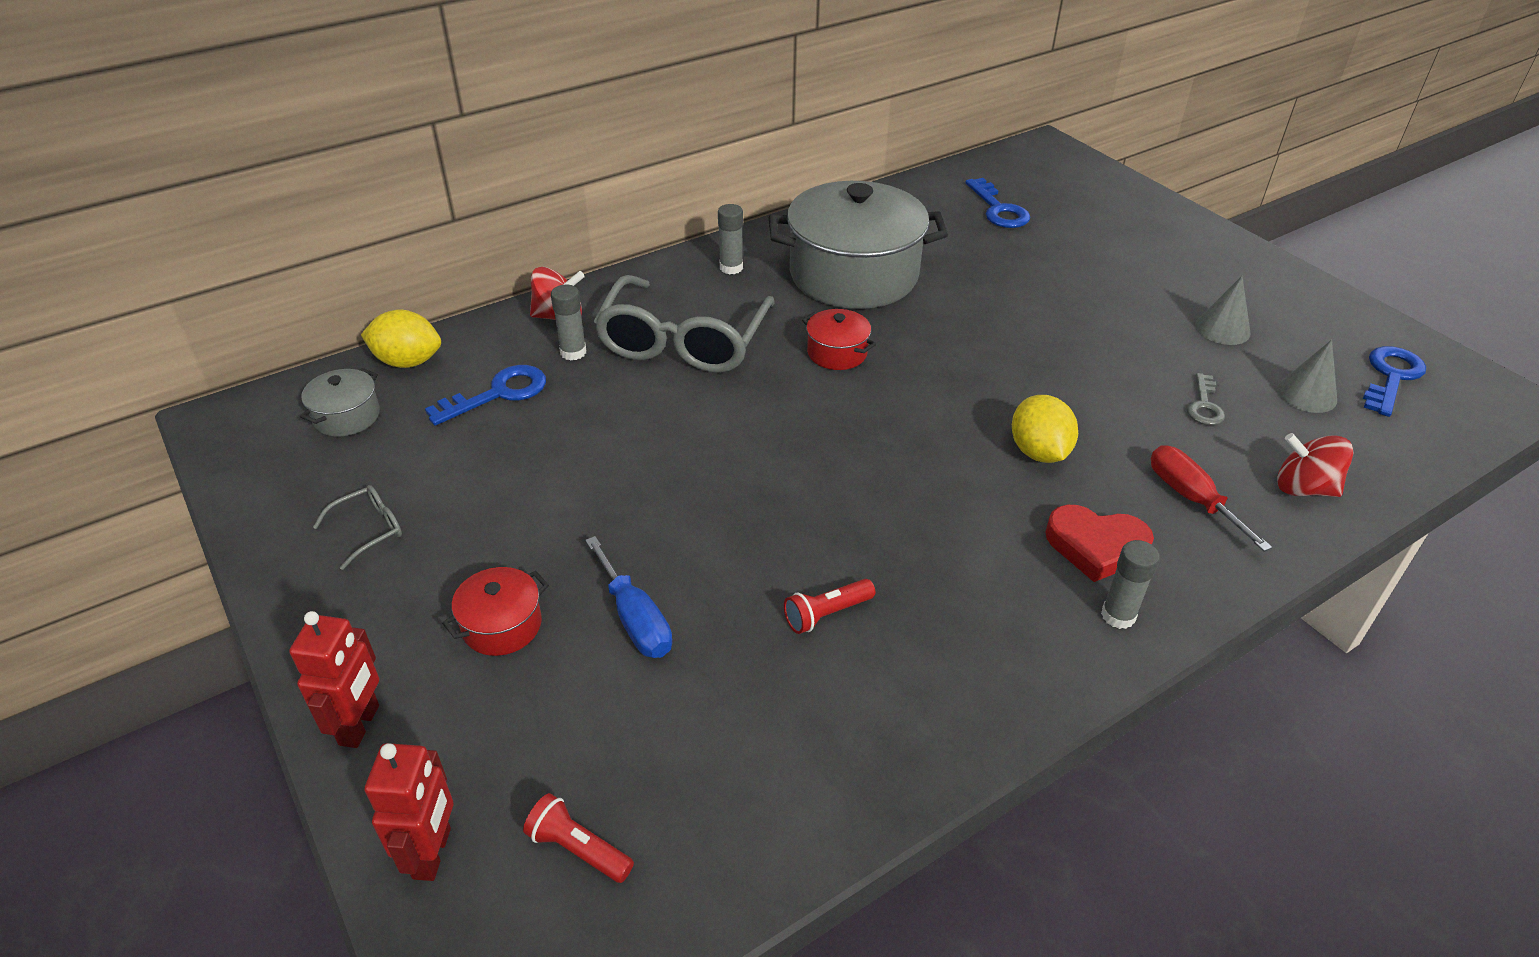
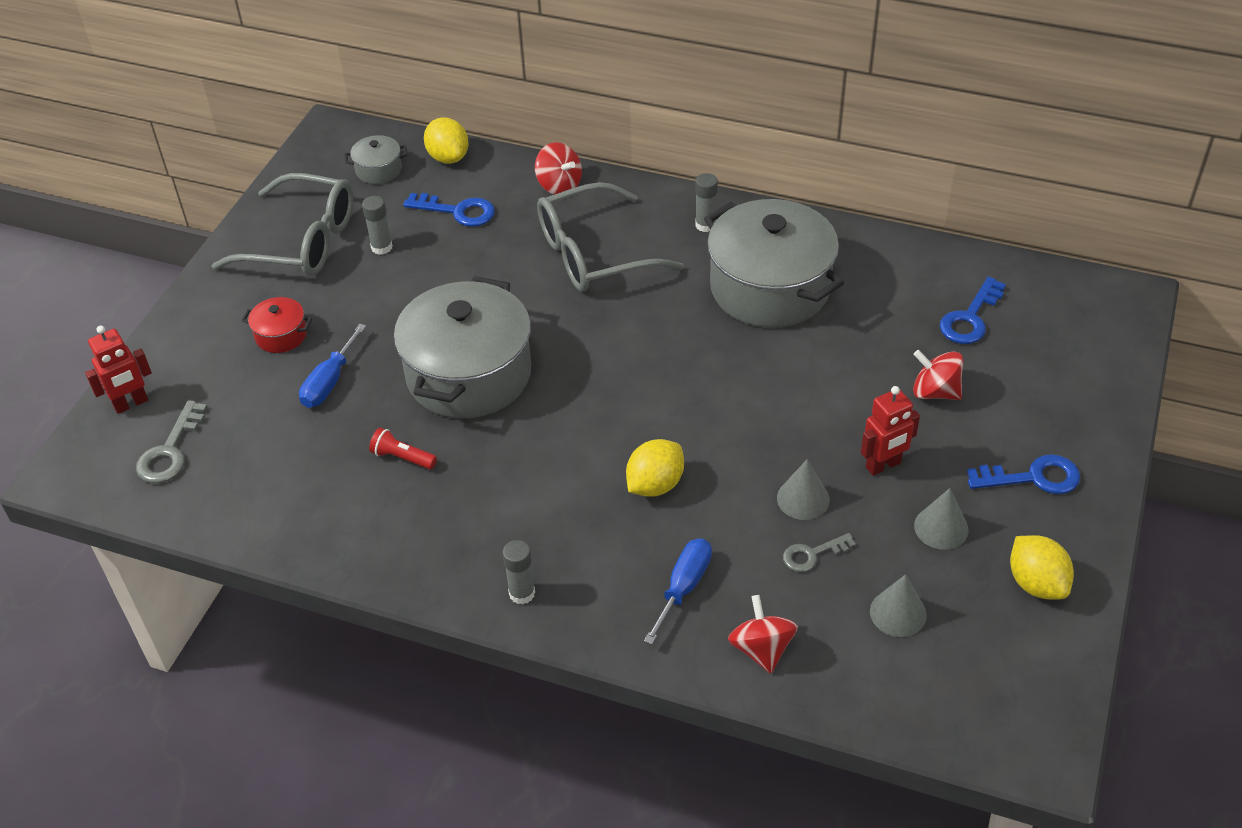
camera: 55 degrees right, 5 degrees up
(360, 725) = (179, 330): red robot -> red robot (883, 465)
(369, 530) = (303, 242): grey glasses -> grey glasses, size x2.44
(573, 352) = (529, 214): grey glue stick -> grey glue stick (381, 247)
(578, 848) = (170, 451): red flashlight -> grey key
(753, 501) = (469, 374): none -> grey pot
(837, 353) = (661, 330): red pot -> none
(1065, 261) = (935, 392): none -> red spinning top
(1096, 546) = (580, 556): red heart -> none
(1131, 378) = (803, 499): none -> grey cone
(1191, 498) = (683, 587): red screwdriver -> blue screwdriver
(1317, 316) = (1036, 583): none -> yellow lemon
(1391, 377) = (989, 662): blue key -> blue key (1033, 477)

